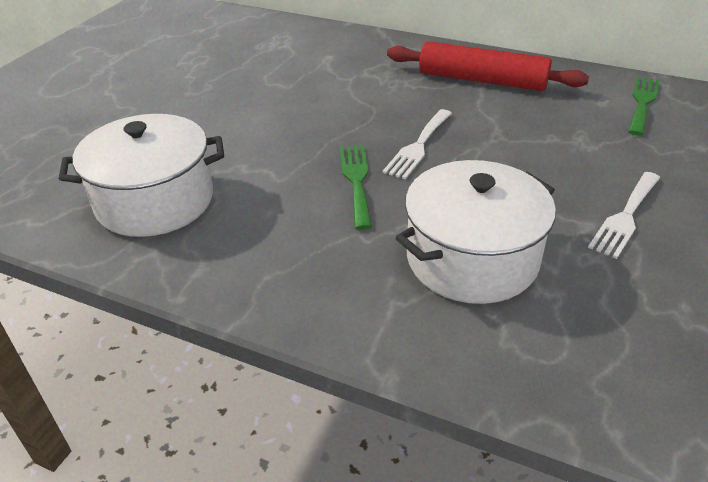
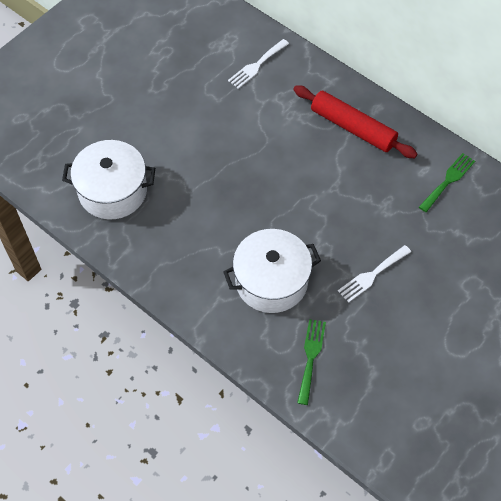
camera: 15 degrees right, 20 degrees up
(356, 181) = (231, 205): green fork -> green fork (311, 357)
(418, 146) = (280, 184): white fork -> white fork (257, 65)

